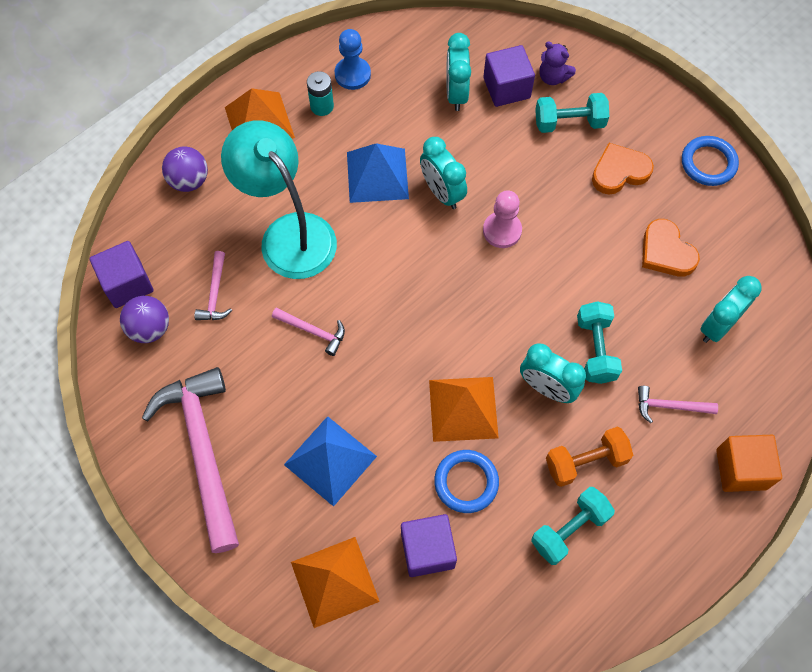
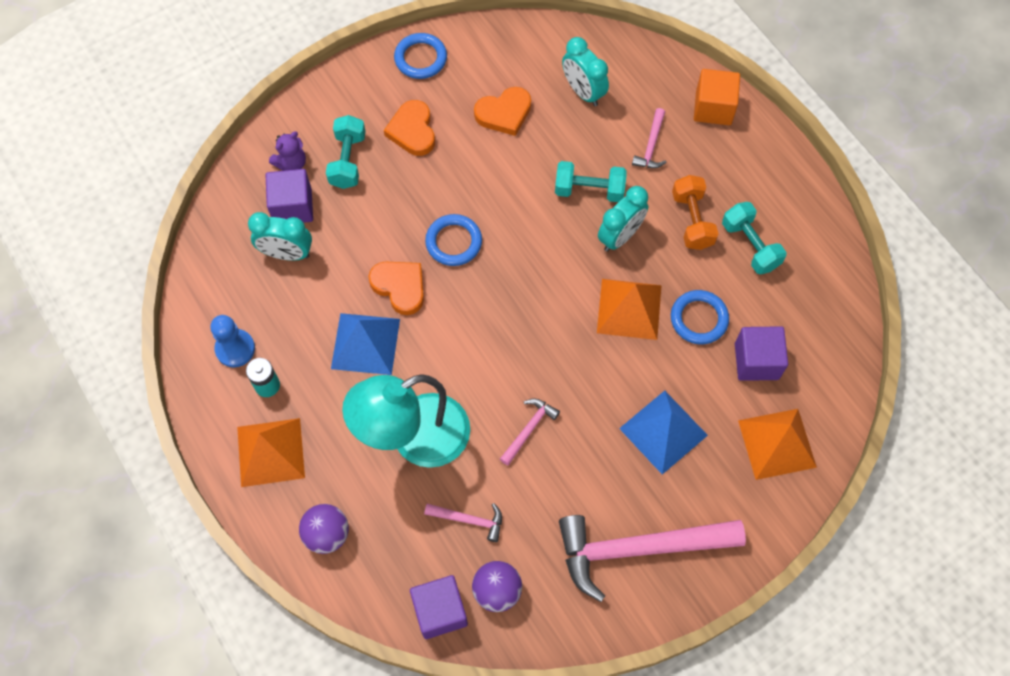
camera: 80 degrees left, 0 degrees up
(442, 192) = (400, 287): turquoise clock -> orange heart
(502, 231) = (454, 242): pink pawn -> blue ring

